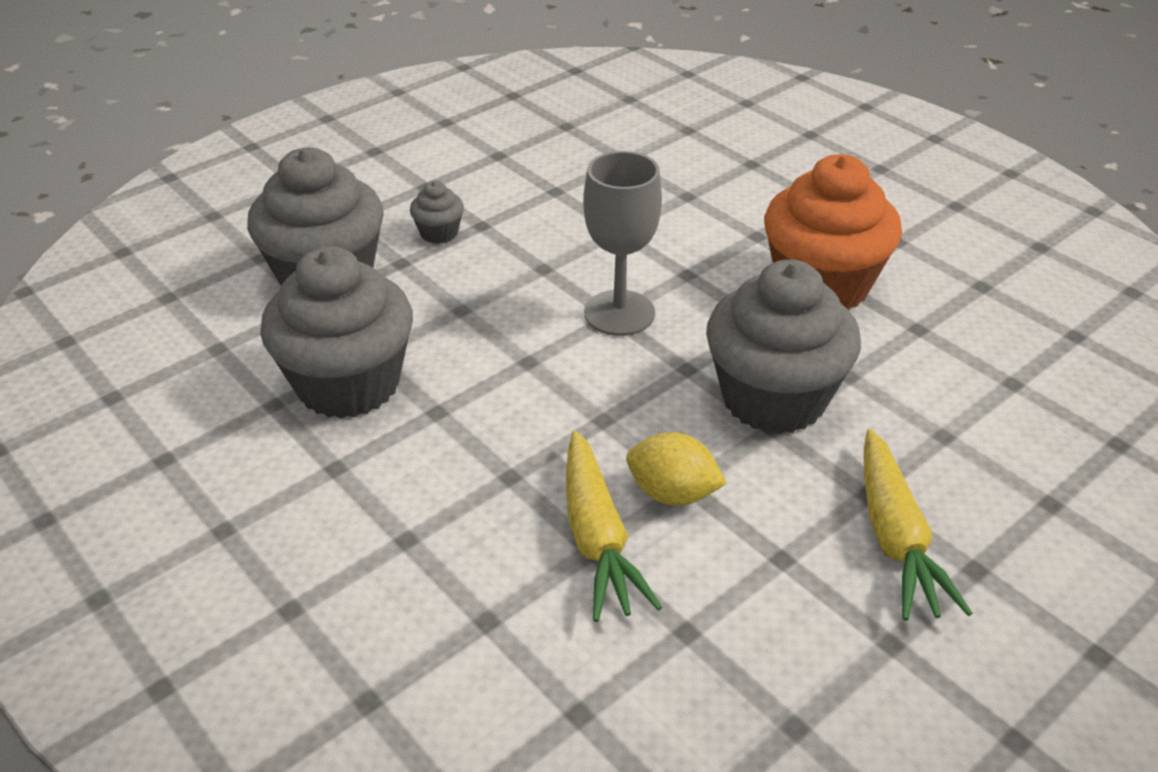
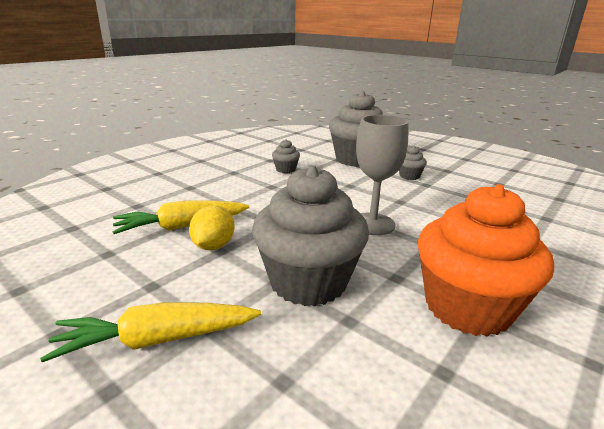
camera: 80 degrees right, 15 degrees down
(348, 384) = (285, 169): grey cupcake -> grey cupcake, size x0.43

